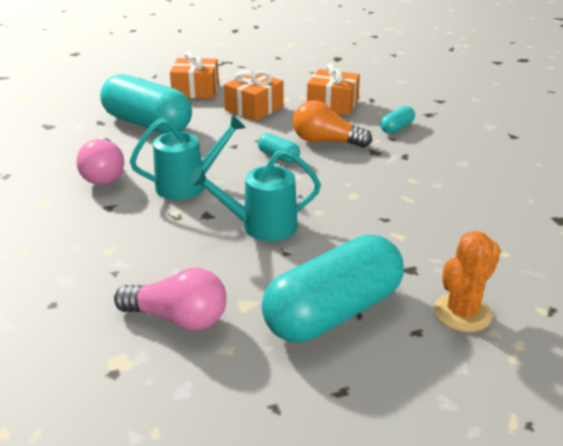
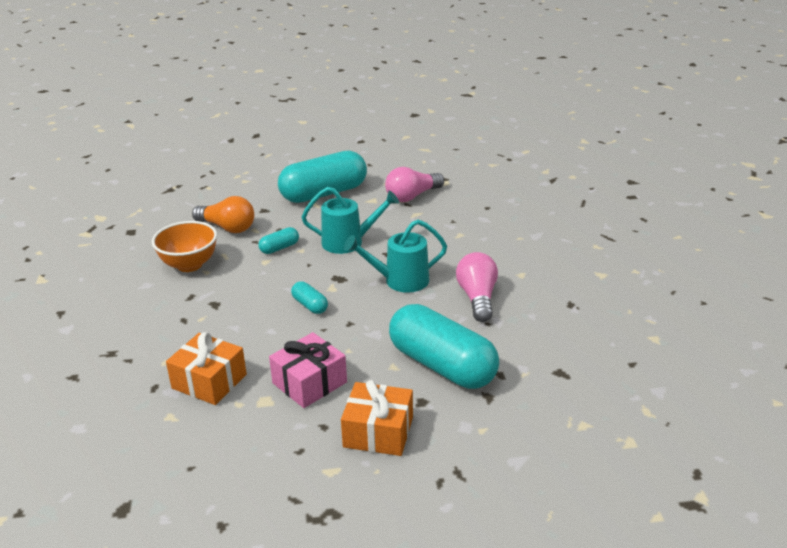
camera: 170 degrees left, 0 degrees up
(178, 318) = (412, 196): pink light bulb -> pink light bulb turned 60 degrees counterclockwise
(254, 108) = (309, 383): orange gift -> pink gift
(326, 141) = (253, 321): orange light bulb -> orange light bulb (227, 227)
(396, 128) = (166, 334): turquoise capsule -> turquoise capsule (279, 248)
(438, 185) = (189, 265): none -> orange bowl
(462, 313) = (253, 189): orange cactus -> none

